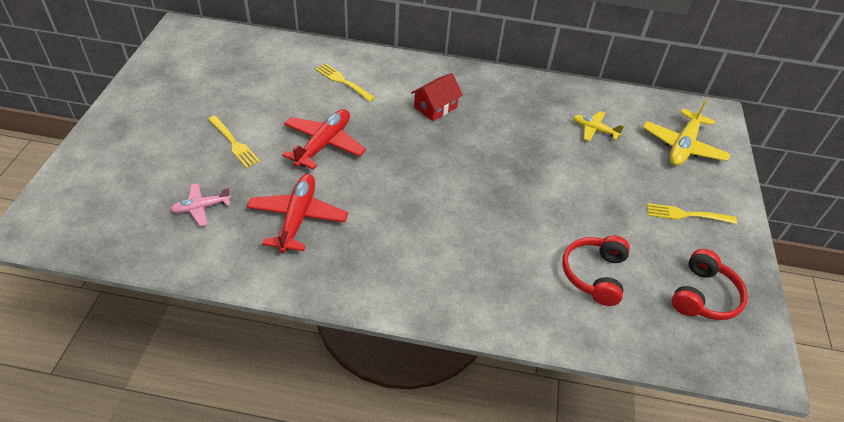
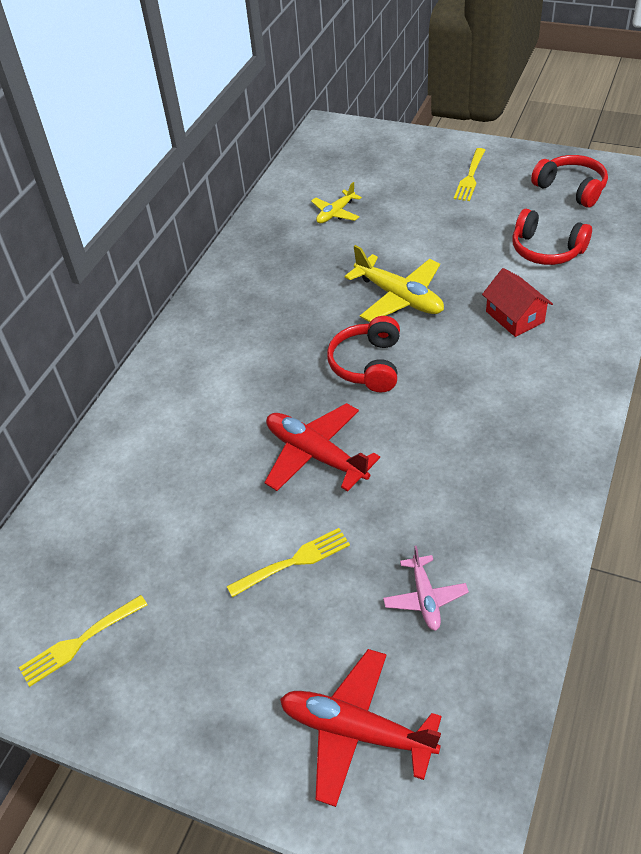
camera: 70 degrees left, 0 degrees up
(298, 218) = (453, 487): red plane -> red plane (356, 731)
(343, 82) = (184, 428): yellow fork -> yellow fork (80, 641)
(417, 163) = (368, 364): none -> red headphones
(435, 107) = (265, 337): red house -> red house (515, 317)
(683, 146) = (373, 159): yellow plane -> yellow plane (399, 297)

